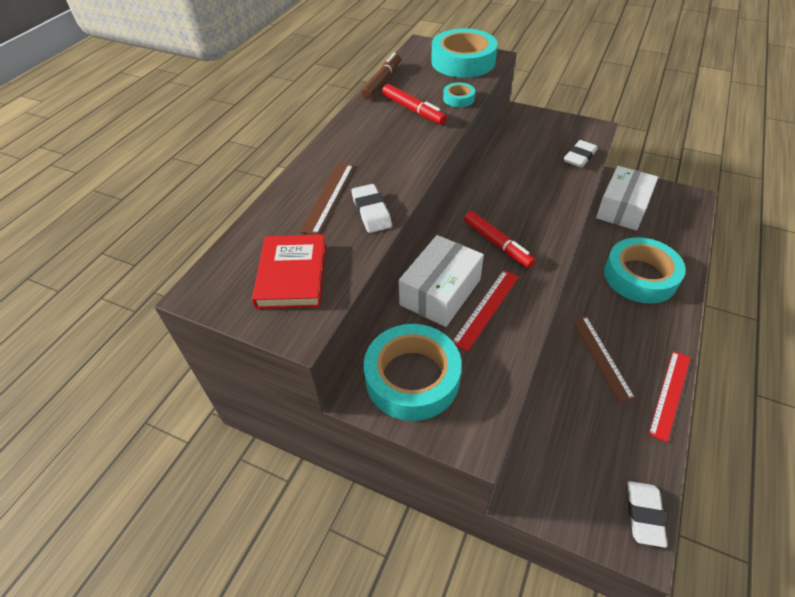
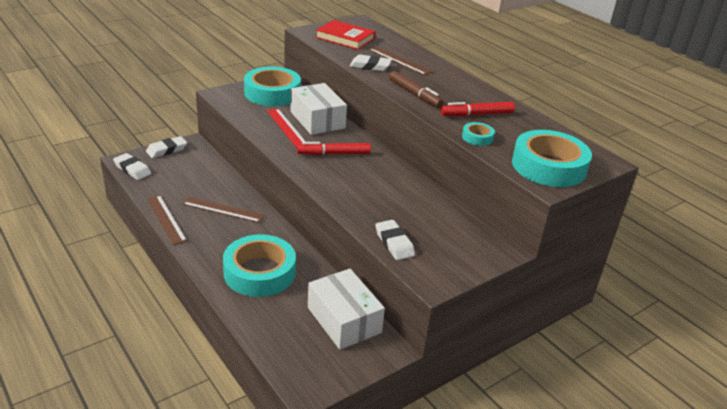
camera: 115 degrees right, 15 degrees down
(382, 81) = (538, 119): brown marker -> brown marker (414, 94)
(565, 513) = (166, 150): none -> white eraser
(670, 394) = (166, 219): red ruler -> brown ruler

